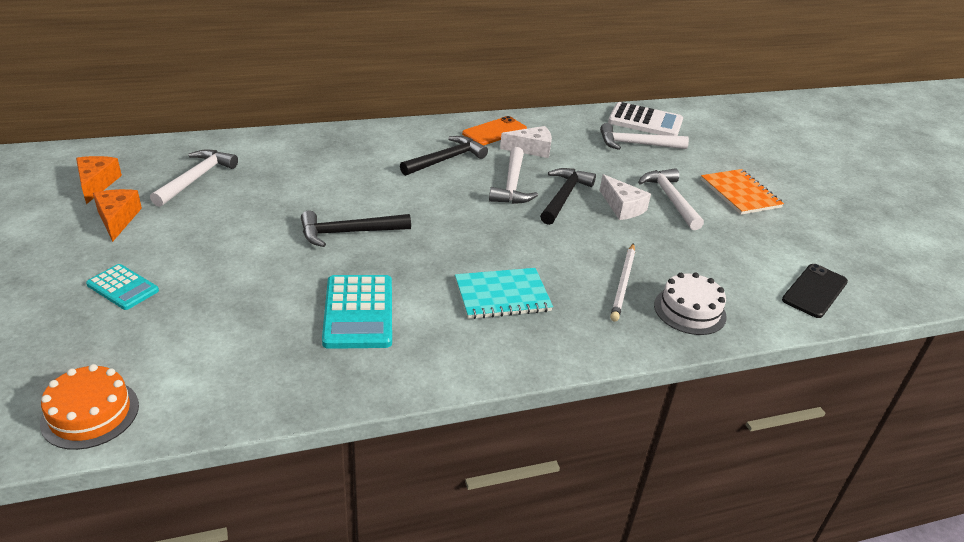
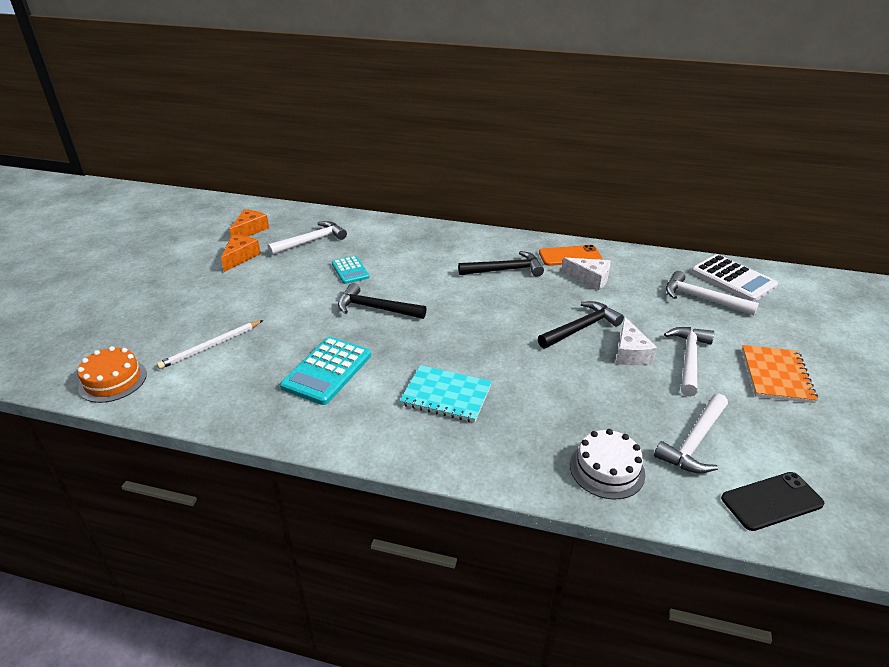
camera: 35 degrees right, 0 degrees up
(123, 287) = (202, 304): turquoise calculator -> turquoise calculator (350, 270)
(512, 185) = (543, 305): white hammer -> white hammer (695, 441)
(623, 283) = (564, 421): white pencil -> white pencil (211, 346)

